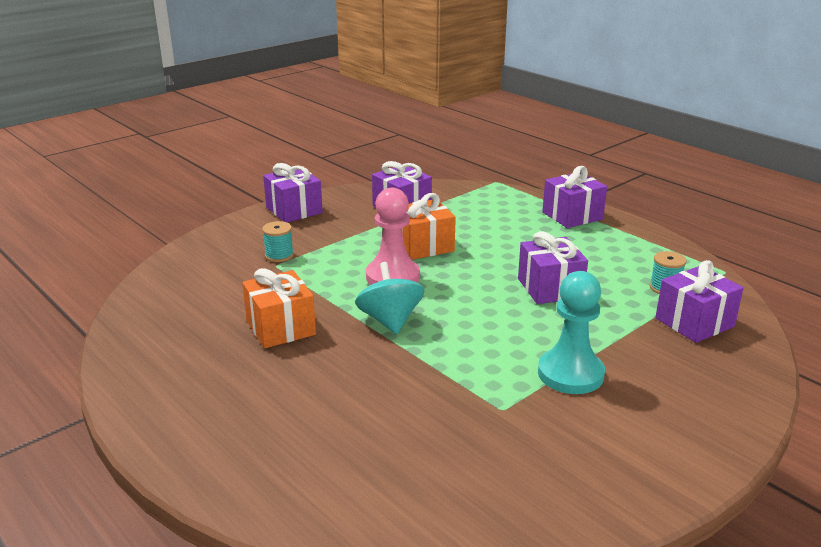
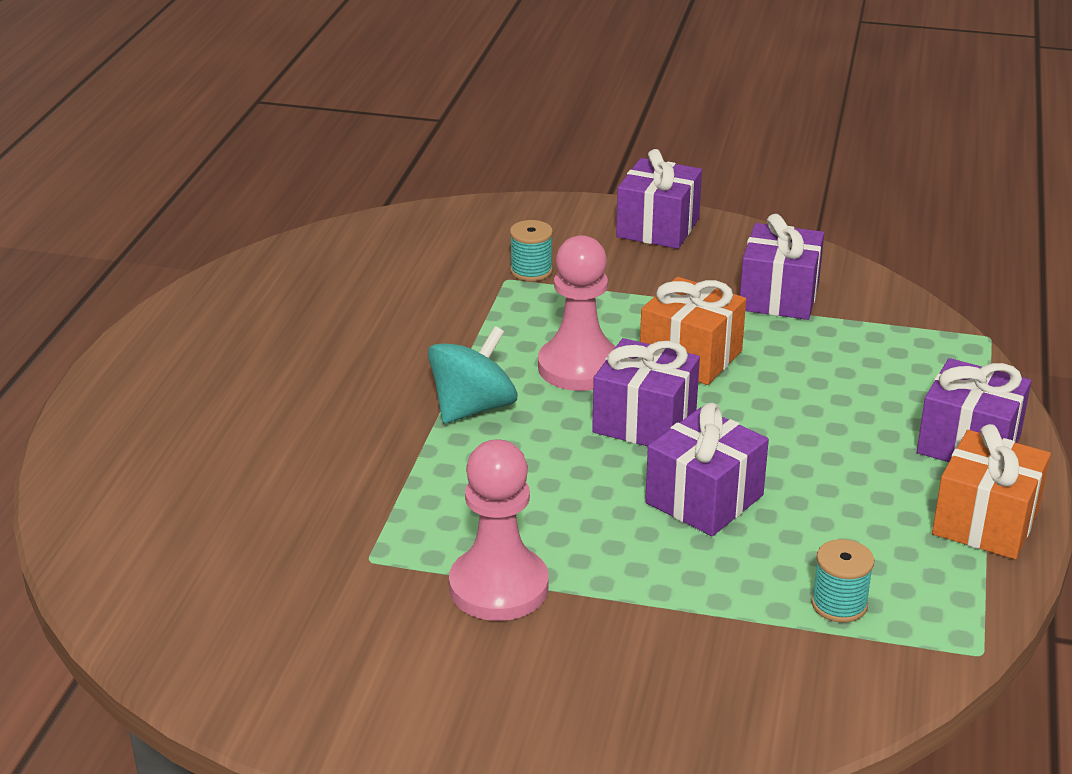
camera: 55 degrees right, 5 degrees up
(280, 327) = (376, 344): orange gift -> orange gift (985, 522)
(570, 374) = (498, 587): turquoise pawn -> pink pawn
(694, 322) = (763, 661): purple gift -> purple gift (644, 421)

